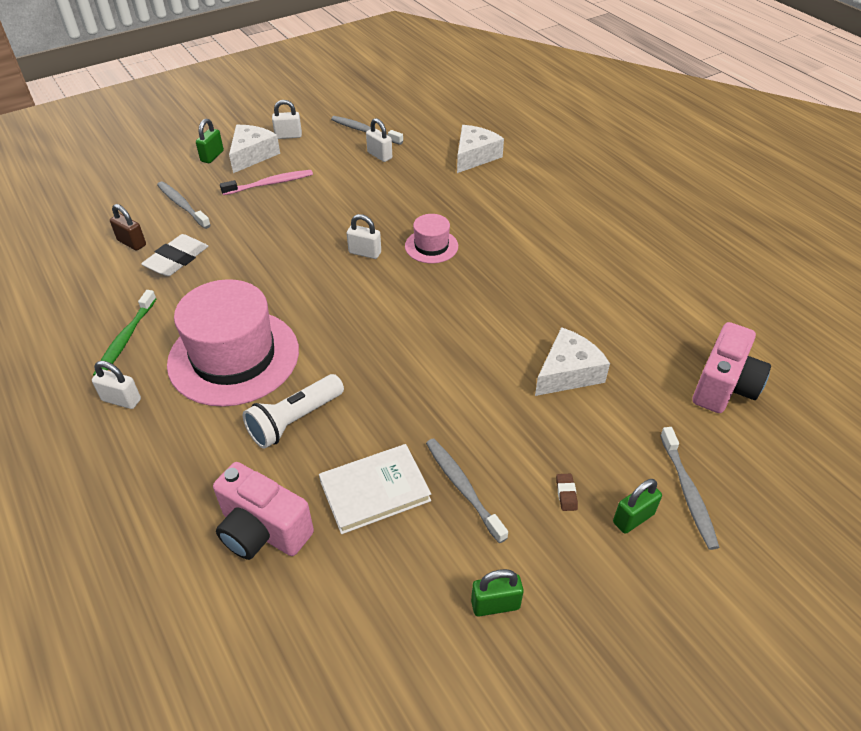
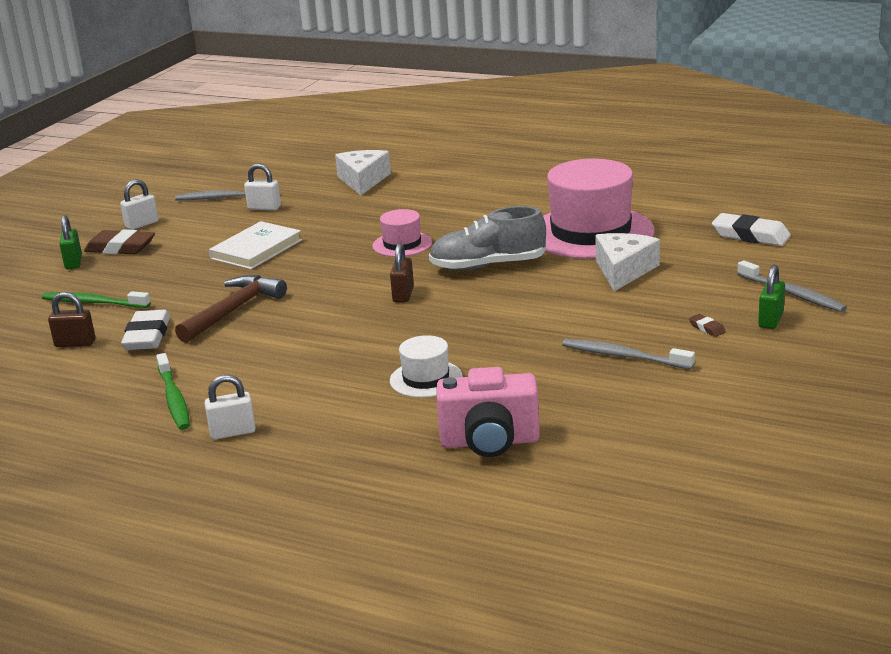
camera: 30 degrees left, 20 degrees down
(182, 205) = (94, 303): grey toothbrush -> green toothbrush
(234, 357) = (308, 368): pink hat -> pink hat (591, 232)
(251, 262) = (233, 311): none -> brown hammer
(252, 155) = (120, 248): white cheese -> brown eraser
(270, 184) = (172, 260): pink toothbrush -> none
(295, 420) = (426, 379): white flashlight -> white hat
(365, 253) = (343, 268): white padlock -> none
(375, 307) = (403, 295): none -> brown padlock
(375, 490) = (554, 385): white book -> white book (256, 249)
(468, 306) = (488, 266): none -> grey shoe
(495, 604) = (728, 397): green padlock -> none
(724, 387) = (750, 235): pink camera -> white eraser

